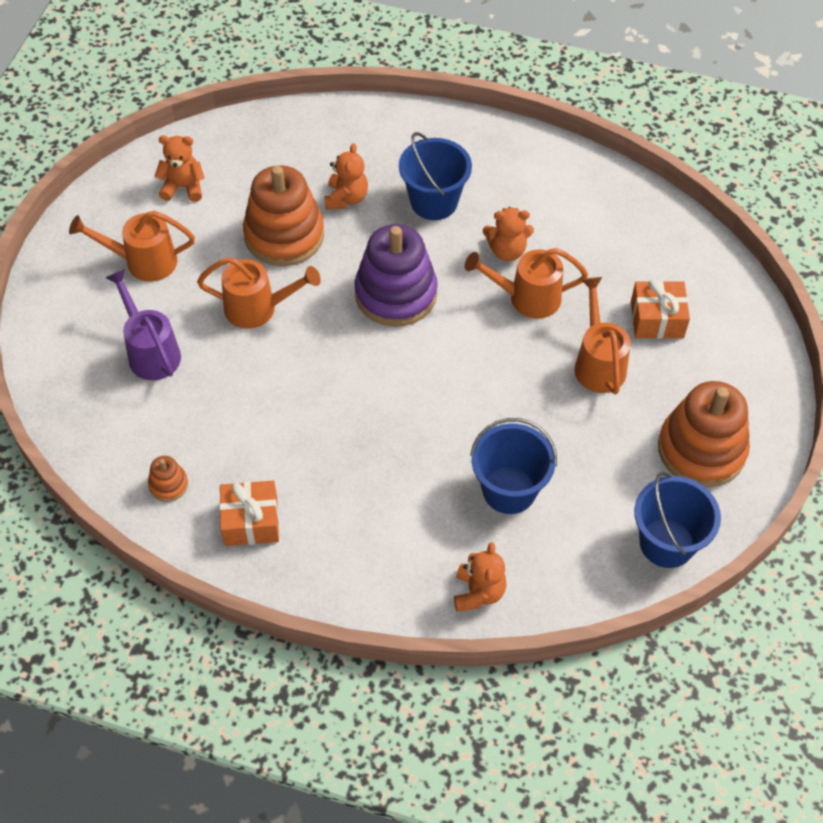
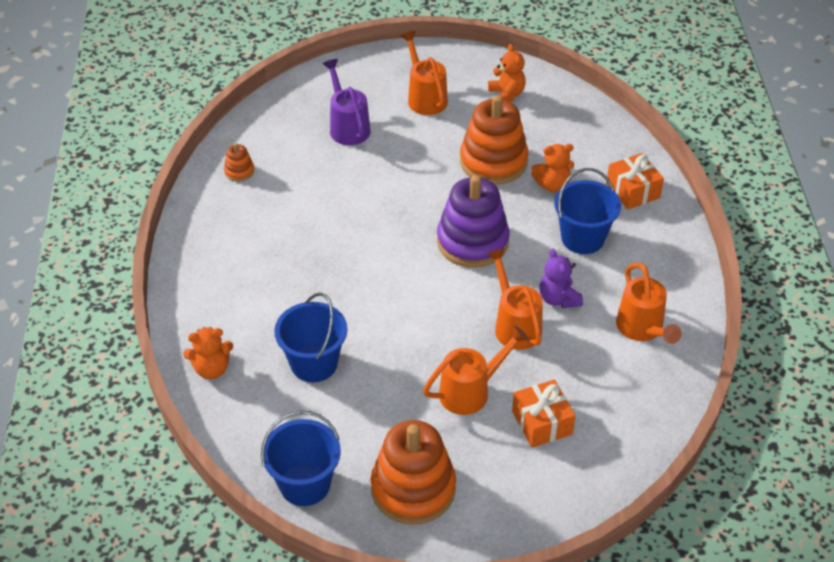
camera: 70 degrees right, 10 degrees down
(150, 351) = (347, 126): purple watering can -> purple watering can turned 60 degrees counterclockwise
(251, 521) = (225, 222): orange gift -> orange gift (633, 191)
(258, 308) = (415, 169): orange watering can -> orange watering can (642, 329)
(507, 250) = (558, 299): orange teddy bear -> purple teddy bear

